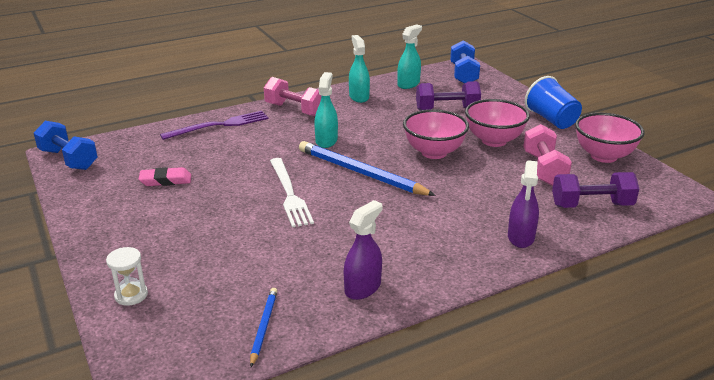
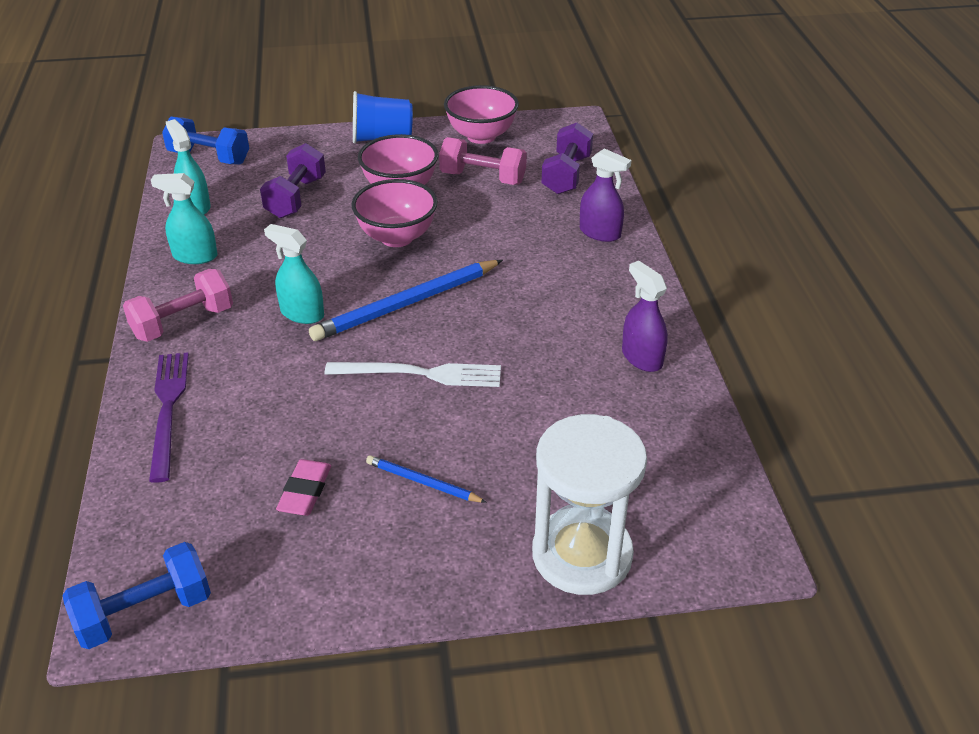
camera: 70 degrees left, 10 degrees up
(131, 295) = (582, 555): white hourglass -> white hourglass, size x2.30
(263, 327) = (683, 444): blue pencil -> blue pencil (423, 482)

